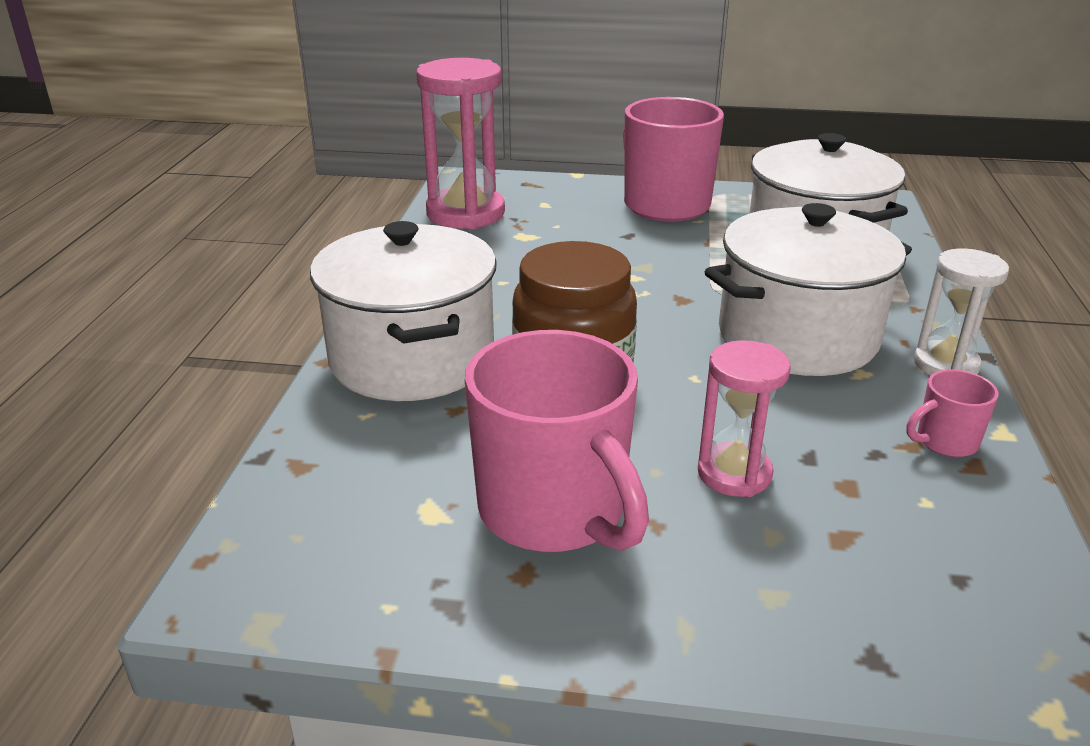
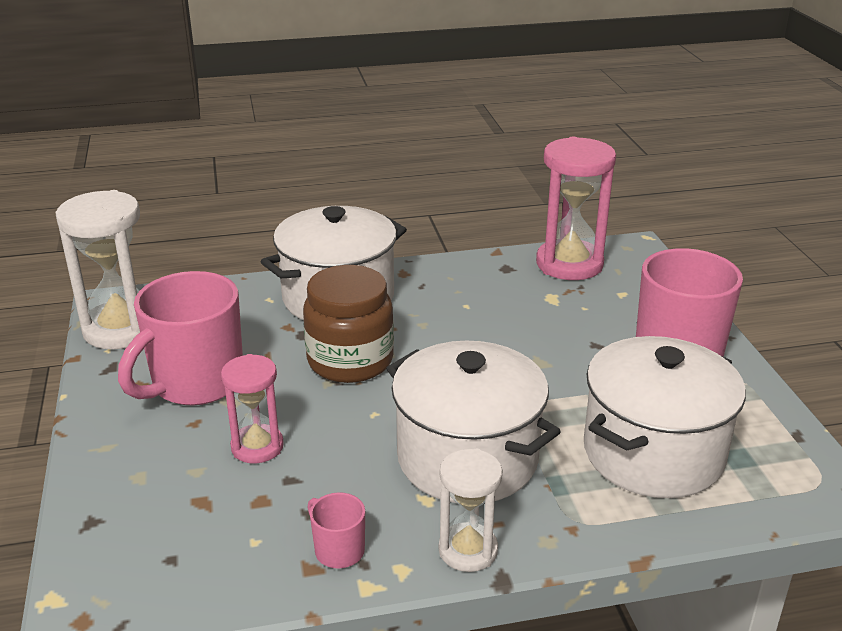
camera: 70 degrees right, 0 degrees up
(331, 583) = (121, 329): none -> white hourglass

